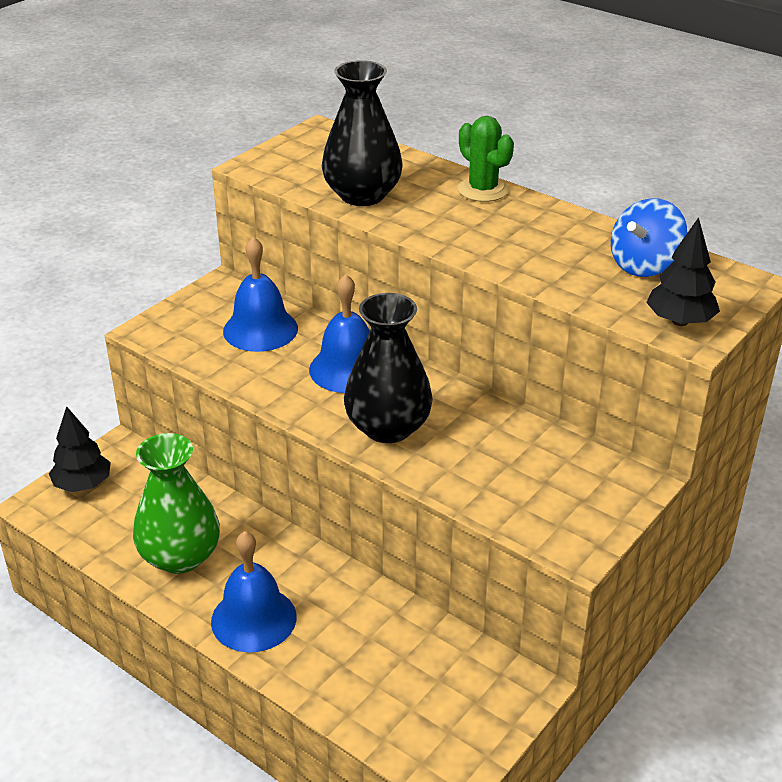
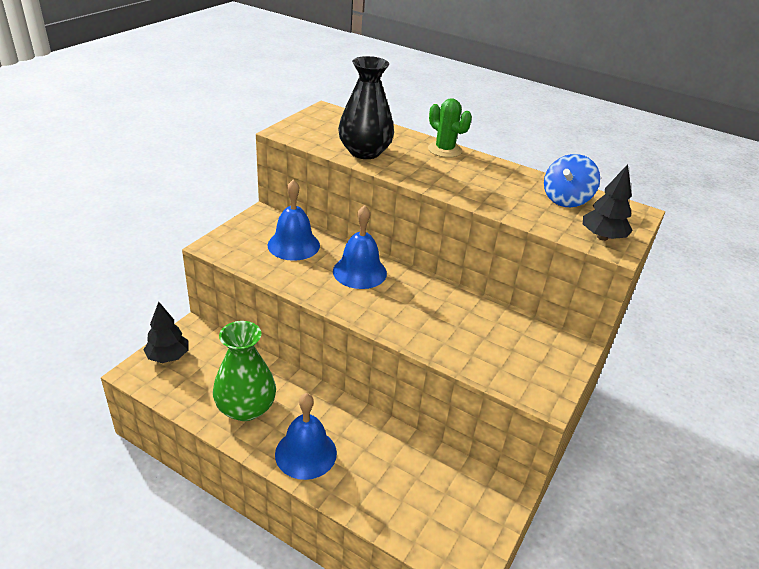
camera: 10 degrees left, 0 degrees up
(388, 427) = (396, 313): black vase -> none

